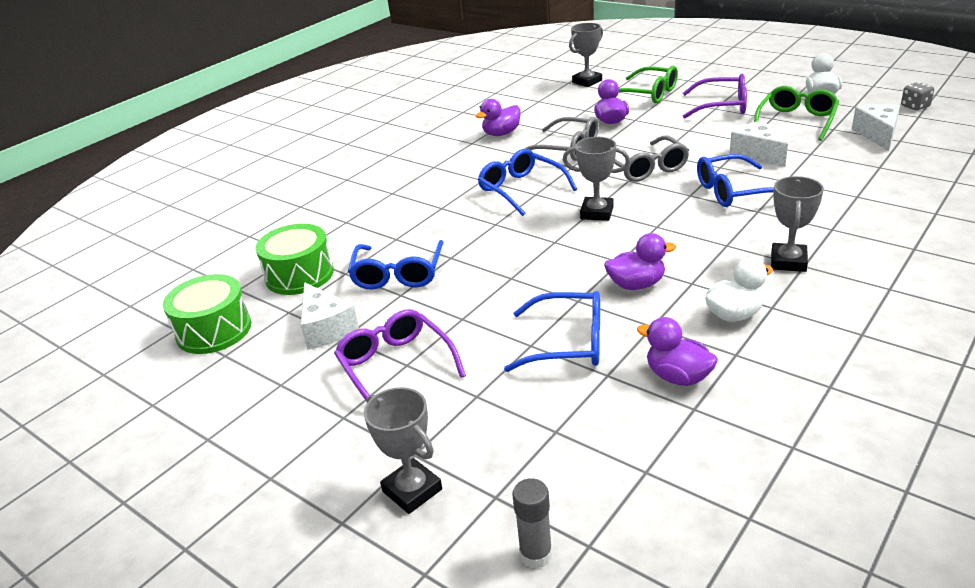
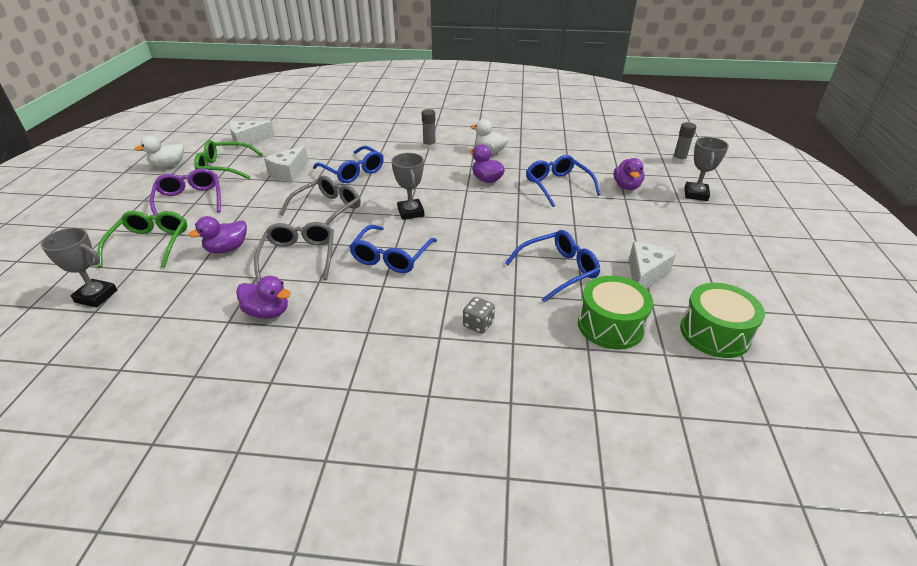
camera: 125 degrees left, 5 degrees up
(396, 366) = (638, 231): purple glasses -> none
(678, 377) = (550, 155): purple duck -> purple duck (626, 186)
(788, 262) = (429, 146): grey trophy -> grey glue stick
(915, 106) = (196, 134): grey dice -> grey dice (478, 324)

